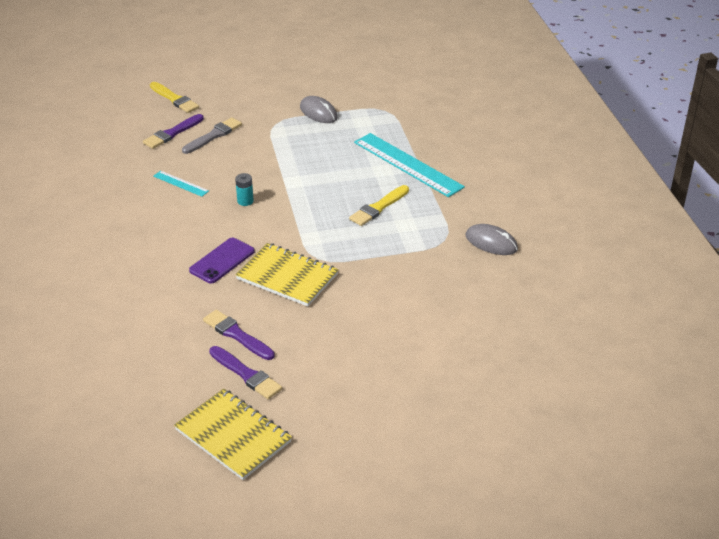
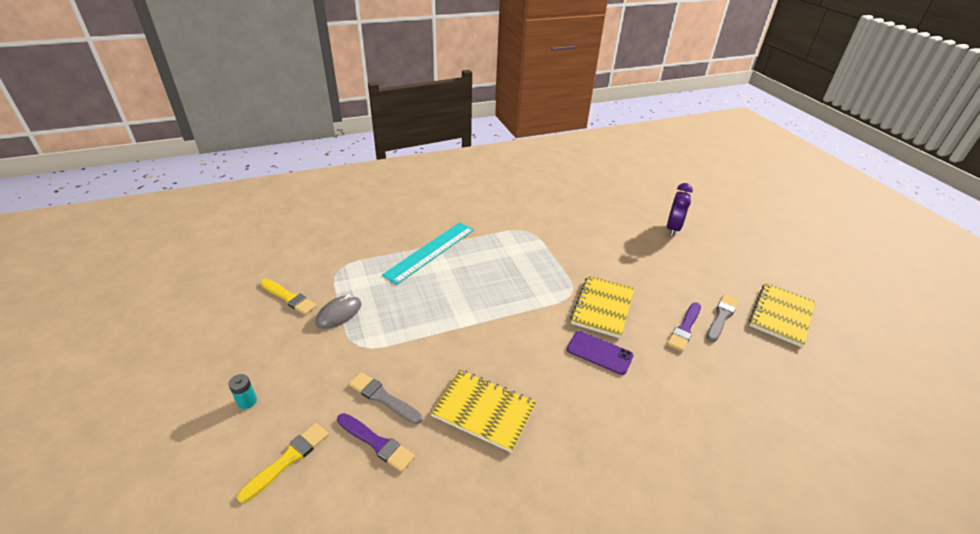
camera: 100 degrees left, 0 degrees up
(181, 183) = (484, 411): turquoise ruler -> yellow notebook
(245, 201) = (504, 350): turquoise battery -> turquoise battery (247, 401)
(246, 374) = (721, 317): purple brush -> grey brush
(378, 207) = (495, 264): yellow brush -> yellow brush (289, 297)
(442, 387) = (673, 228): none -> purple clock
(491, 242) = (523, 211): grey mouse -> none

